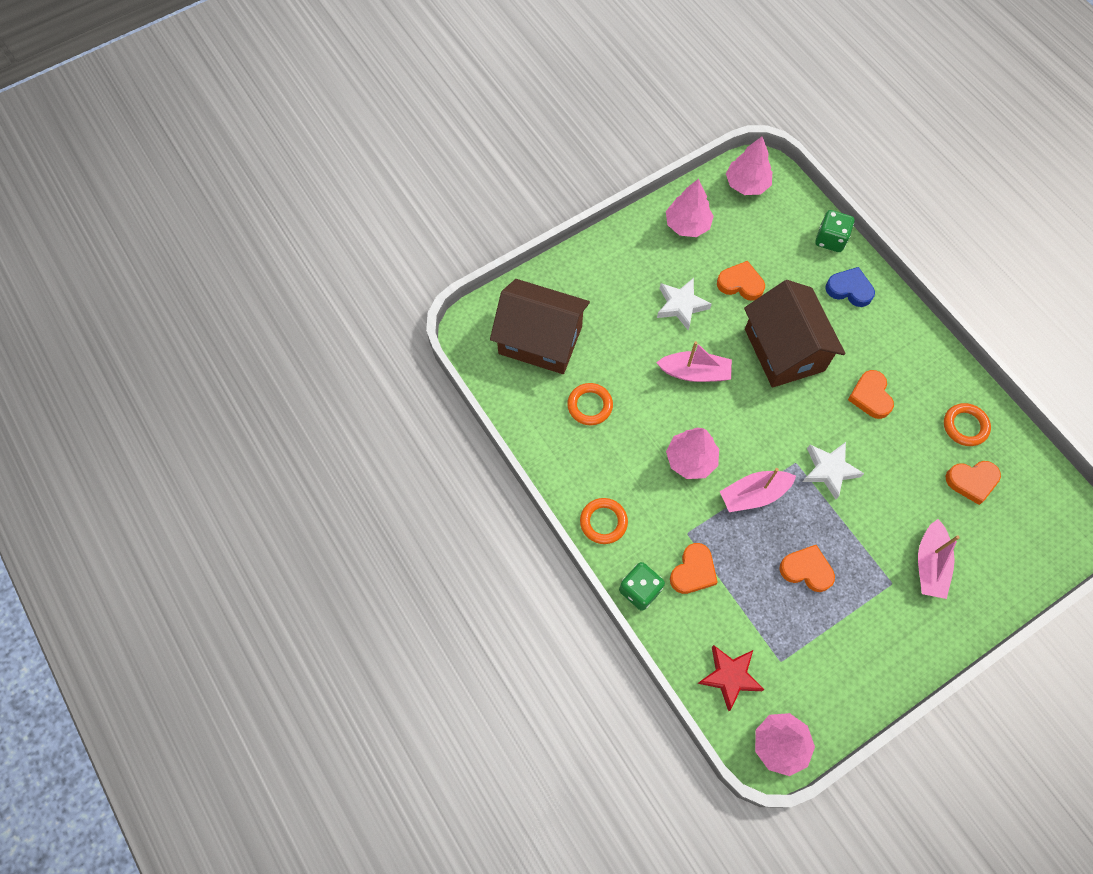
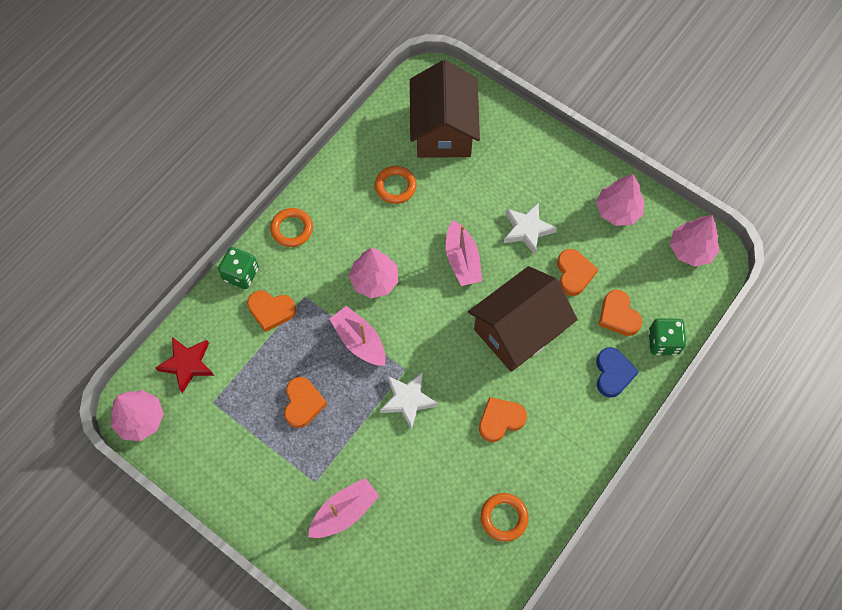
camera: 70 degrees right, 0 degrees up
(929, 564) = (344, 512): pink boat -> pink boat turned 150 degrees clockwise
(972, 481) = (445, 536): orange heart -> orange heart (618, 315)

